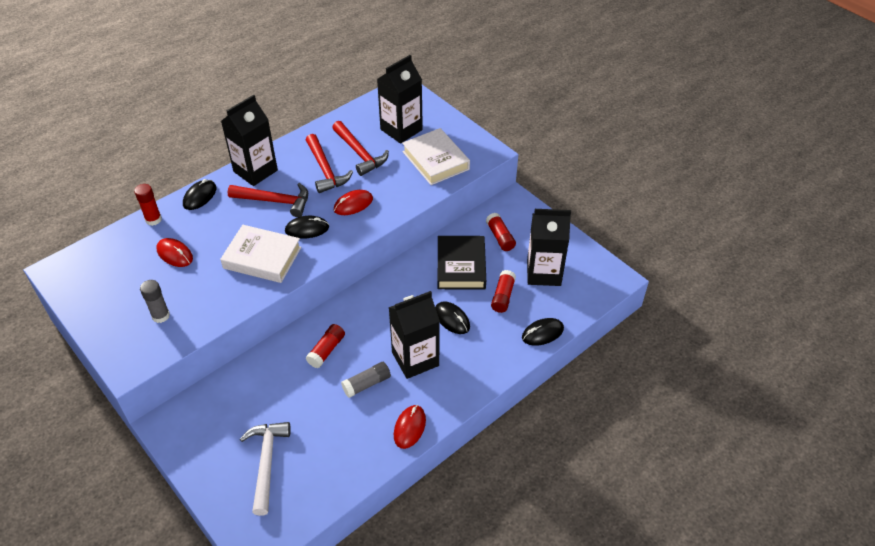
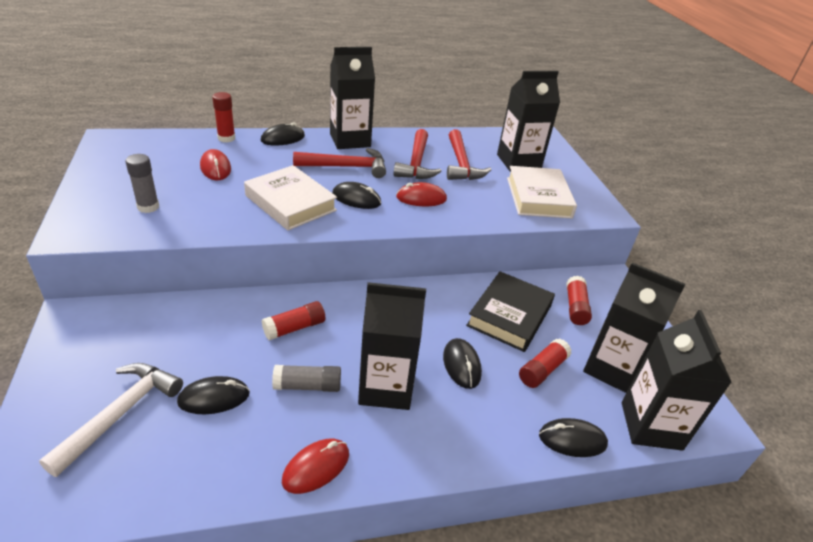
camera: 25 degrees right, 10 degrees down
(275, 201) = (346, 167): red hammer -> red hammer turned 45 degrees counterclockwise
(315, 422) = (214, 398): none -> black mouse
(582, 300) = (651, 426): none -> black carton

